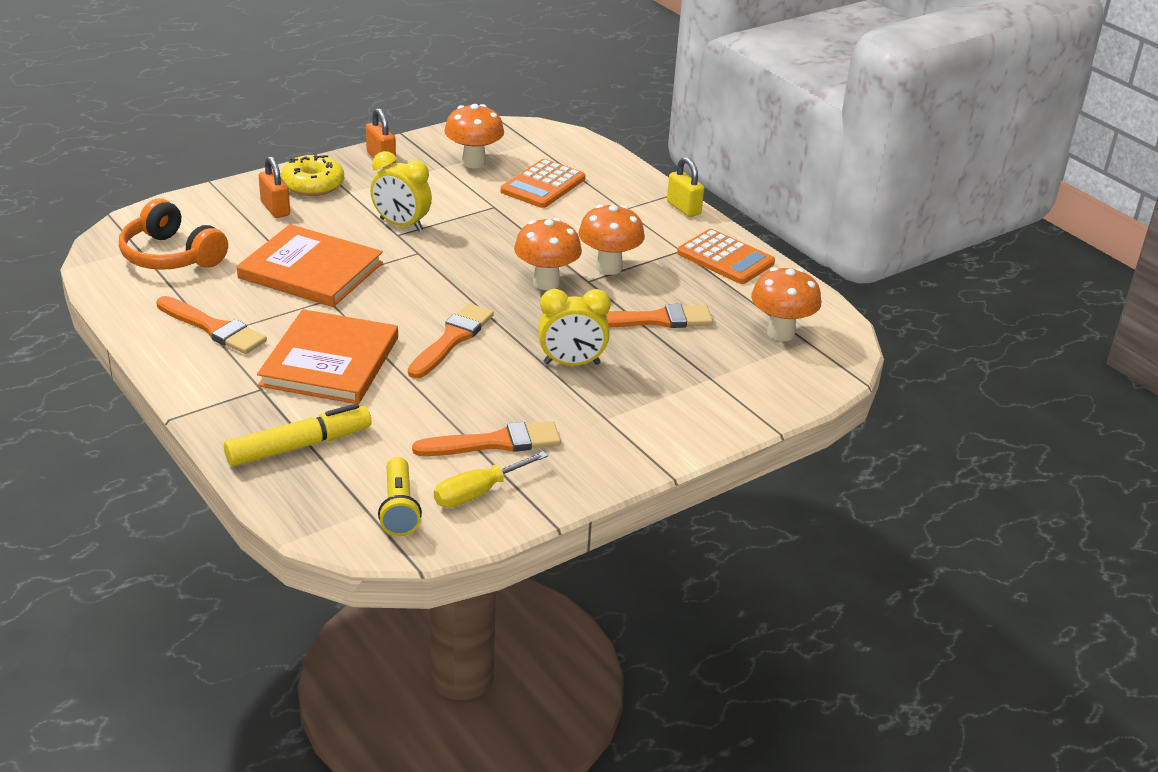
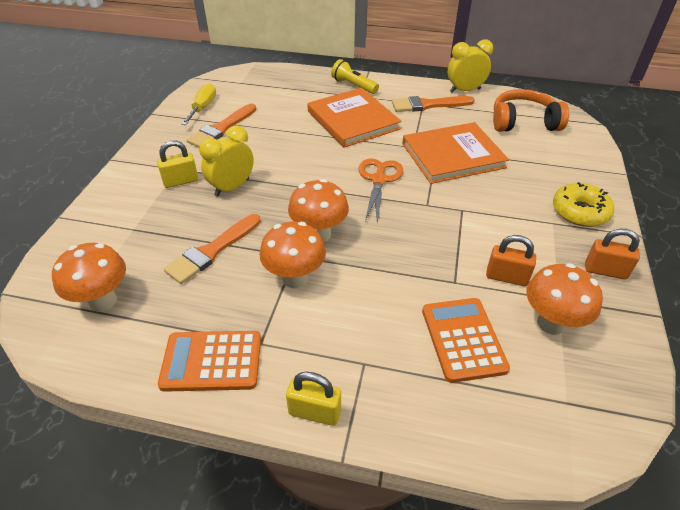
camera: 140 degrees right, 10 degrees up
(275, 209) = (553, 179): orange padlock -> orange padlock (506, 277)
(299, 446) = (303, 86): yellow marker -> none
(399, 508) = (228, 88): yellow flashlight -> yellow flashlight (353, 86)
(401, 225) = (474, 218): yellow clock -> yellow clock (465, 90)
(421, 291) = (379, 180): none -> orange scissors
(452, 339) = (316, 163): orange brush -> none
(617, 400) = (181, 181): none -> yellow padlock

